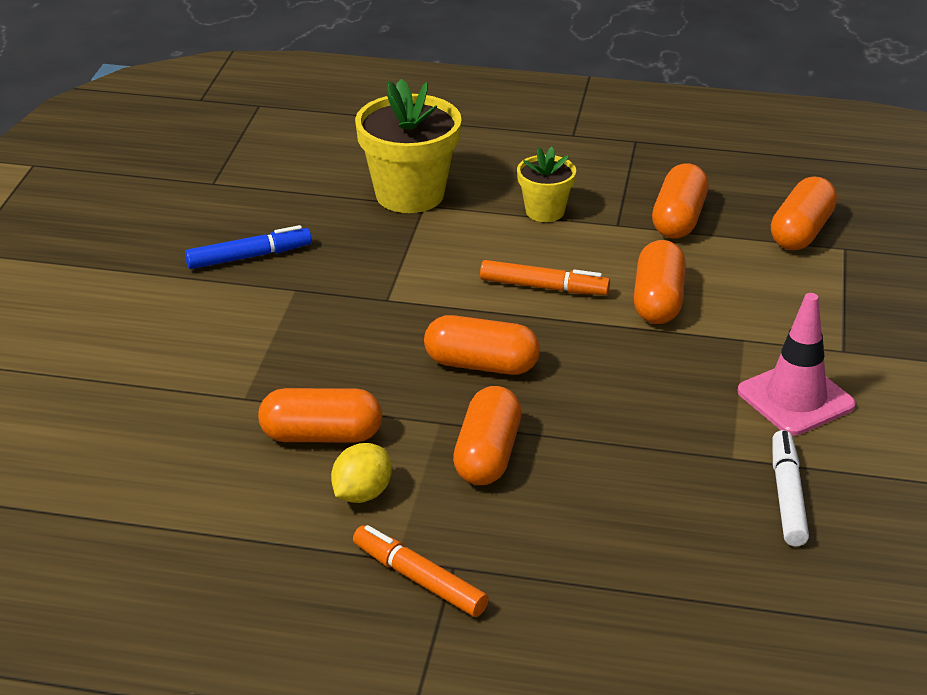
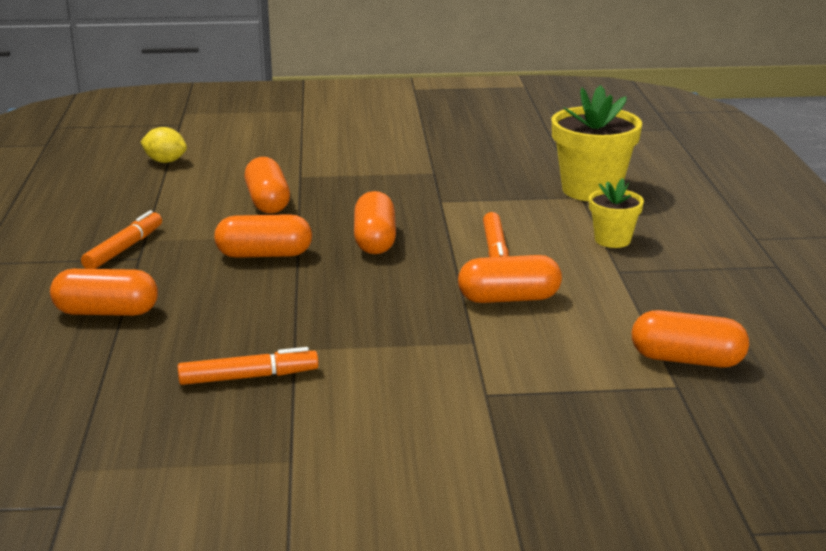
camera: 75 degrees right, 10 degrees down
(249, 257) = (463, 154): blue marker -> none
(362, 494) = (209, 221): yellow lemon -> yellow lemon (165, 161)
(679, 219) = (653, 297): orange capsule -> orange capsule (106, 312)
(787, 496) = (248, 377): white marker -> orange marker
(795, 398) = (393, 373): pink traffic cone -> none

